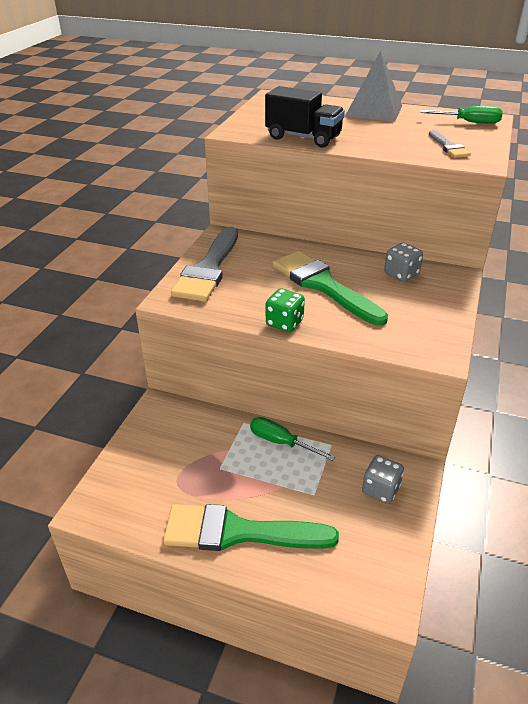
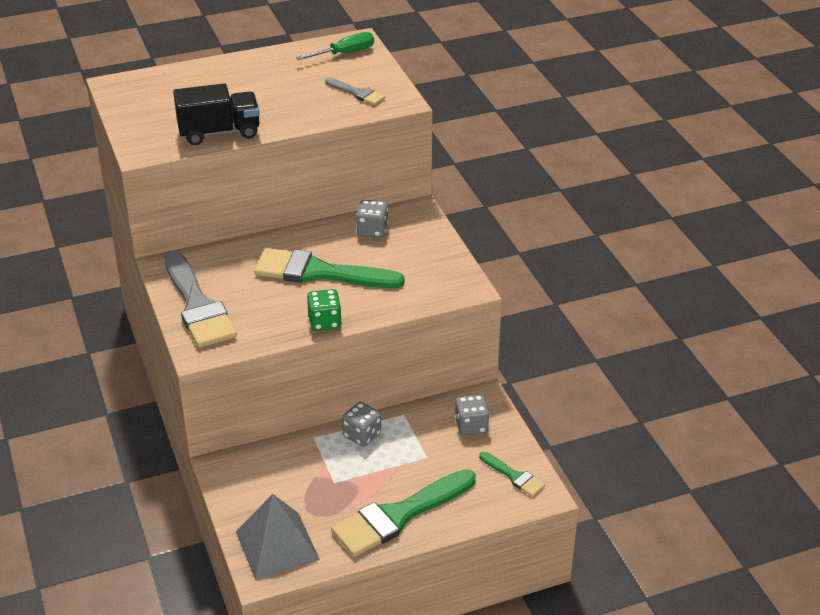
camera: 40 degrees left, 0 degrees up
(281, 442) = (362, 435): green screwdriver -> grey dice
(373, 111) = (243, 69): grey pyramid -> grey pyramid (277, 545)
(377, 564) = (514, 476): none -> green brush

